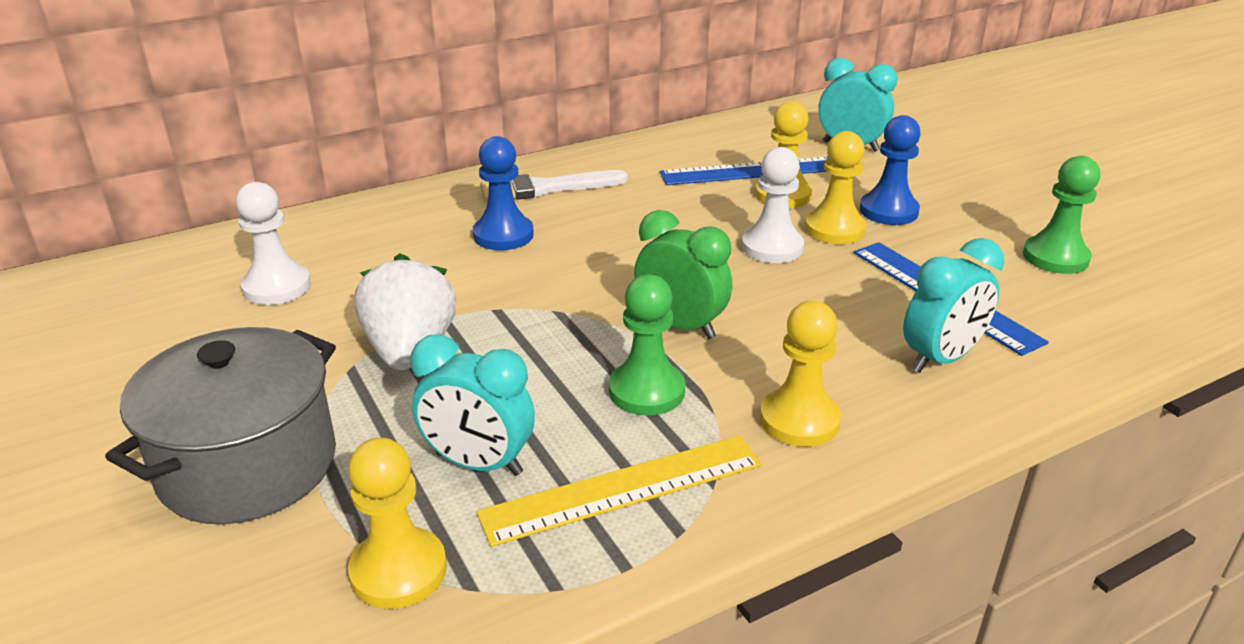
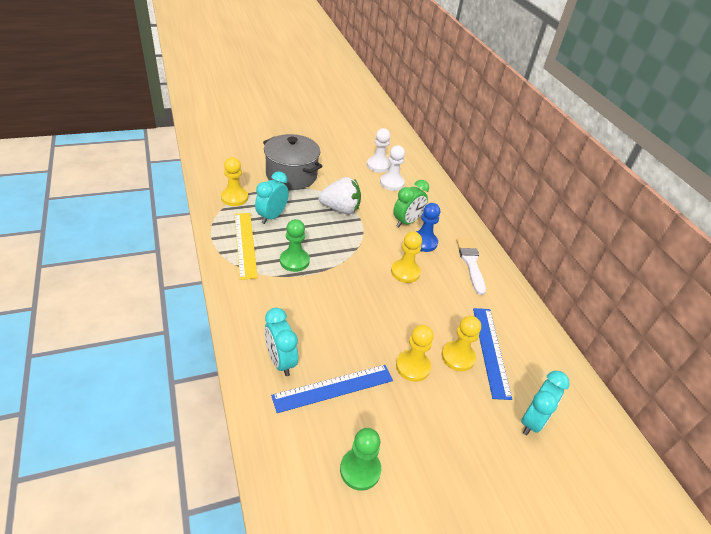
camera: 95 degrees right, 10 degrees up
(681, 326) = (335, 281): green clock -> green clock (407, 222)
(772, 247) = (397, 332): white pawn -> white pawn (378, 165)
(799, 420) = (259, 298): yellow pawn -> yellow pawn (405, 272)
(888, 211) = (432, 403): blue pawn -> none

